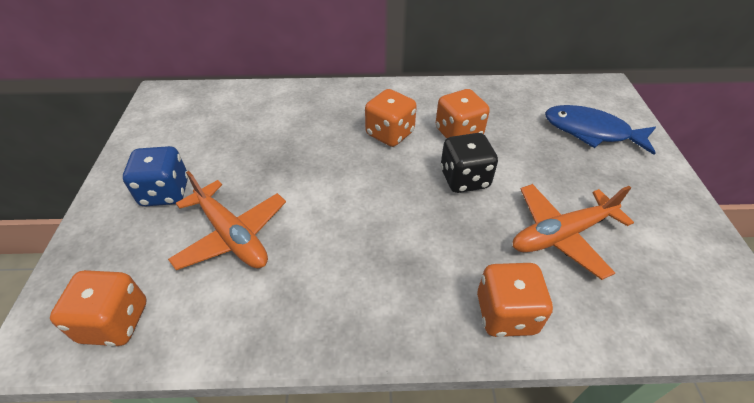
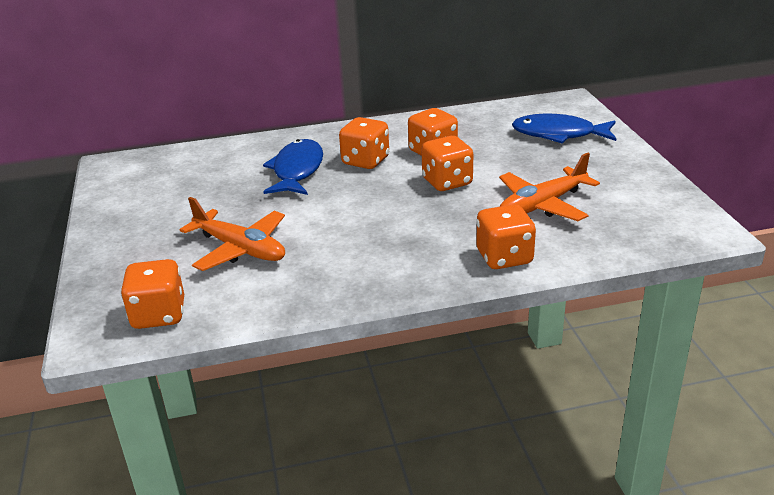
camera: 10 degrees left, 15 degrees down
(165, 192) = (158, 231): blue dice -> none
(321, 134) = (297, 170): none -> blue fish
(464, 179) = (447, 182): black dice -> orange dice

